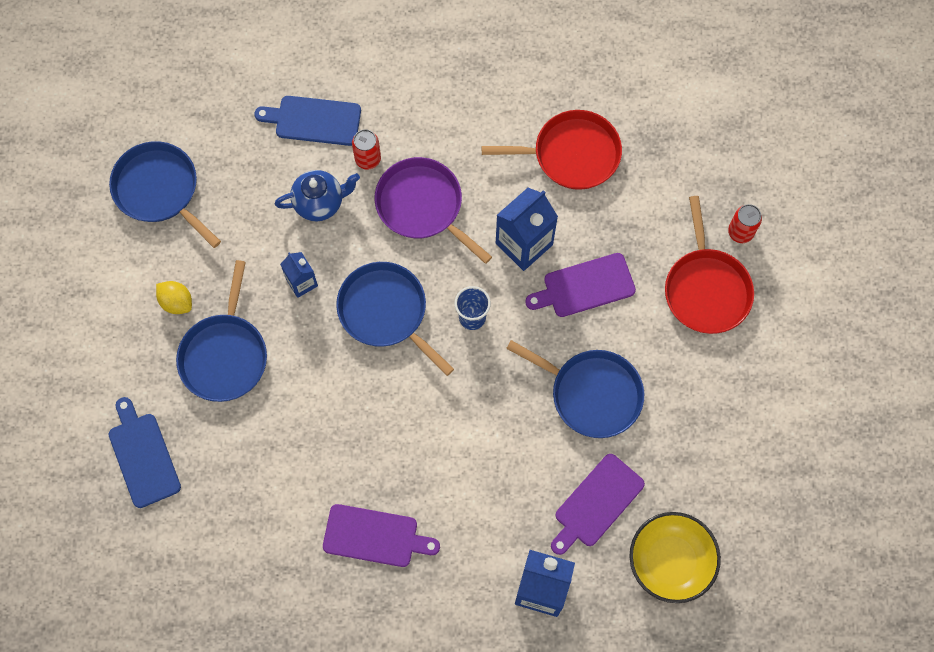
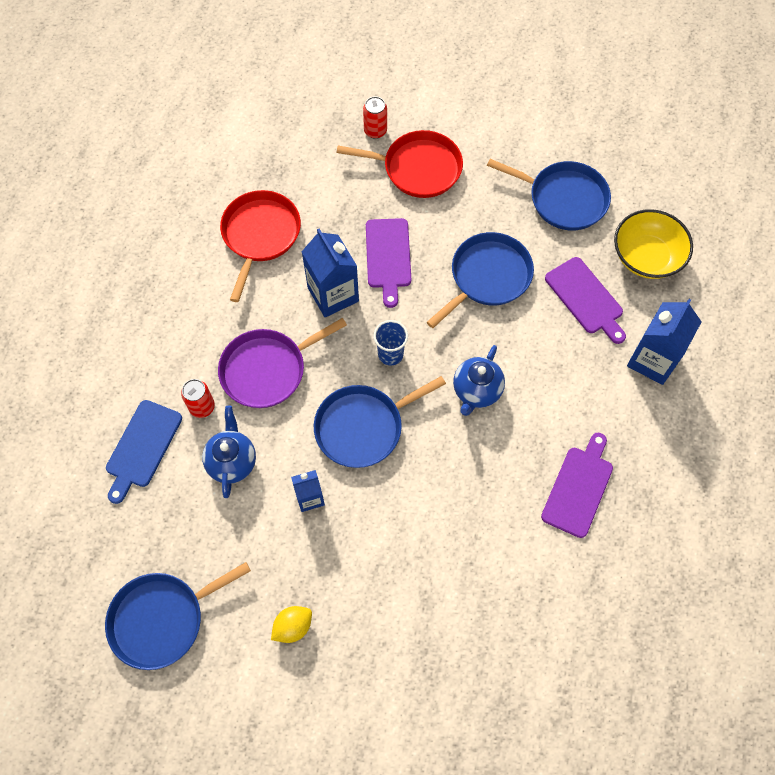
camera: 75 degrees left, 5 degrees down
(143, 456) = (449, 696): blue cutting board -> none
(225, 355) = (363, 589): blue pan -> blue pan (563, 199)
(454, 412) = (476, 391): none -> blue teapot

